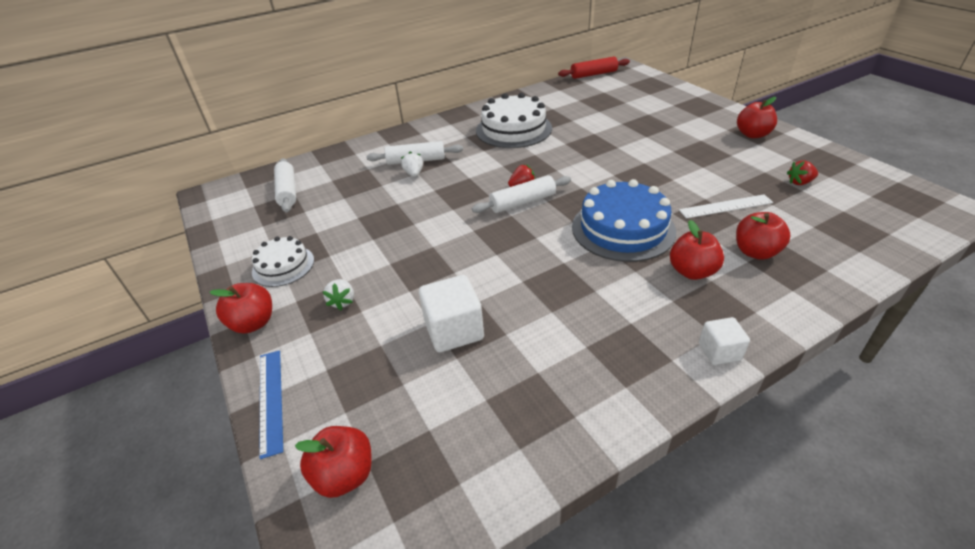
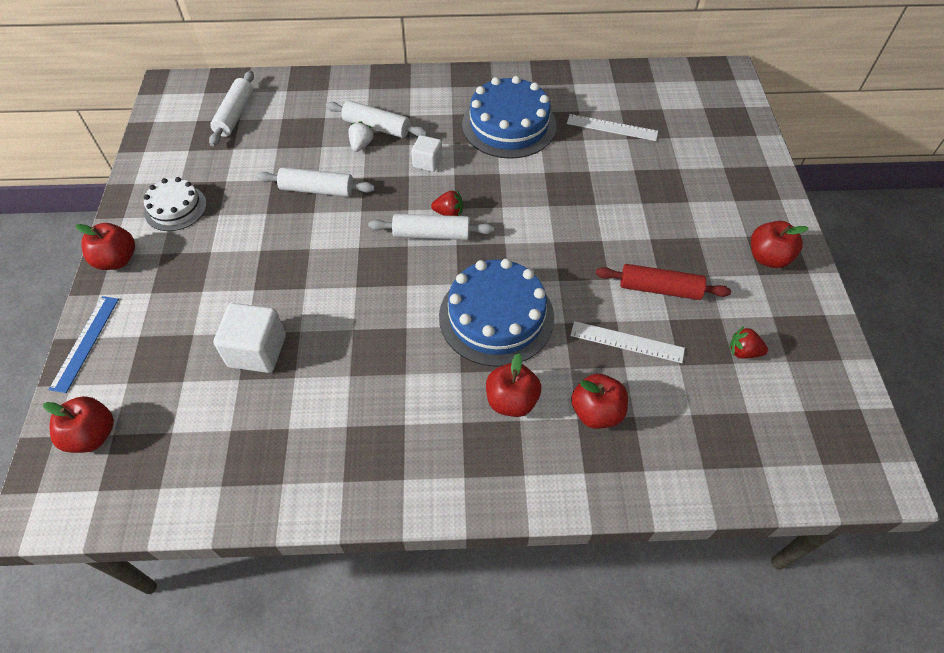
camera: 25 degrees right, 15 degrees up
(342, 301) = (195, 273): white strawberry -> none
(403, 210) = (317, 190): none -> white rolling pin
(513, 129) = (509, 125): white cake -> blue cake
(583, 109) = (612, 127): none -> white ruler
(593, 74) = (678, 72): red rolling pin -> red rolling pin (659, 289)
(719, 351) = (450, 494): white cube -> white cube (427, 162)

